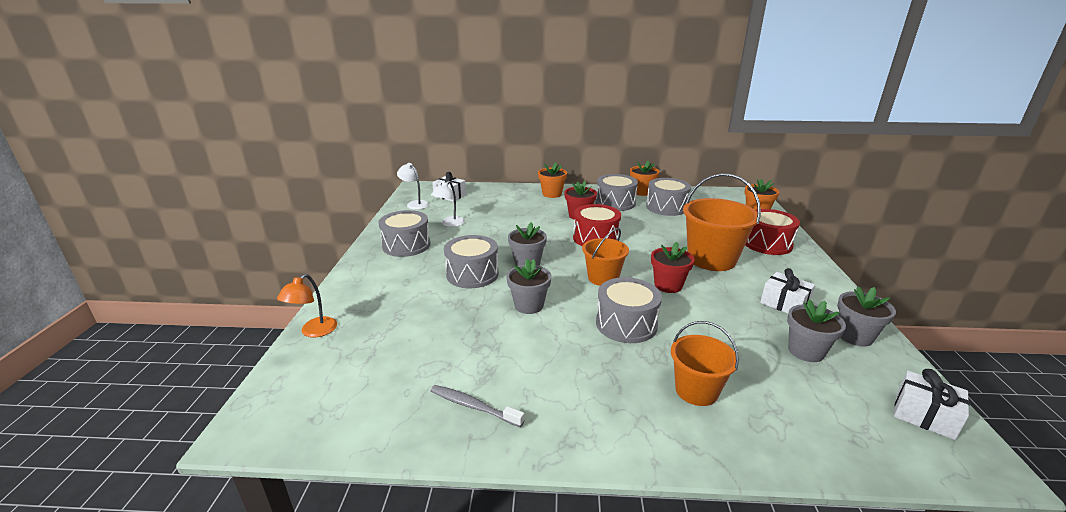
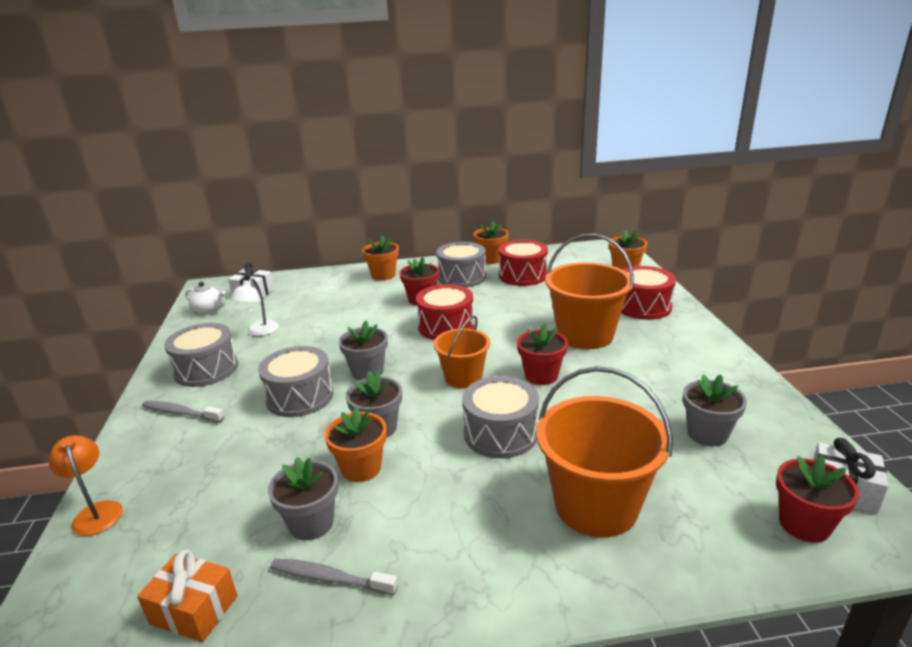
camera: 10 degrees left, 0 degrees up
(314, 332) = (96, 512): orange lamp -> orange lamp turned 135 degrees clockwise
(371, 410) = (194, 610): none -> orange gift
(383, 273) = (181, 413): none -> grey toothbrush
(415, 204) = (209, 310): white lamp -> white teapot
(510, 332) = (361, 468): none -> orange flower pot
(666, 207) = (523, 275): grey drum -> red drum
(696, 390) = (596, 505): orange bucket -> orange bucket, size x1.64
(784, 304) = (674, 378): white gift -> none
(854, 336) = (755, 407): grey flower pot -> grey flower pot (311, 523)
(882, 436) = (804, 524): none -> red flower pot

